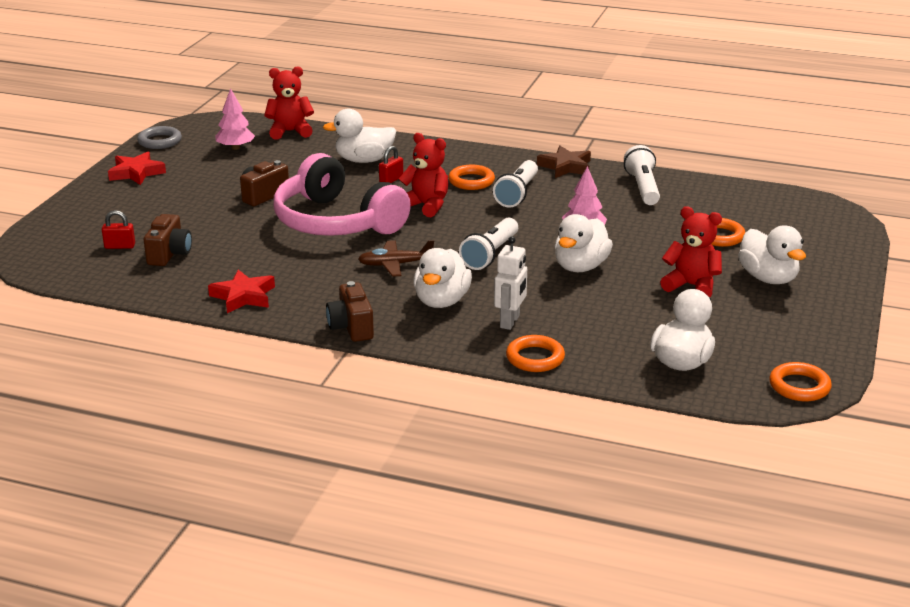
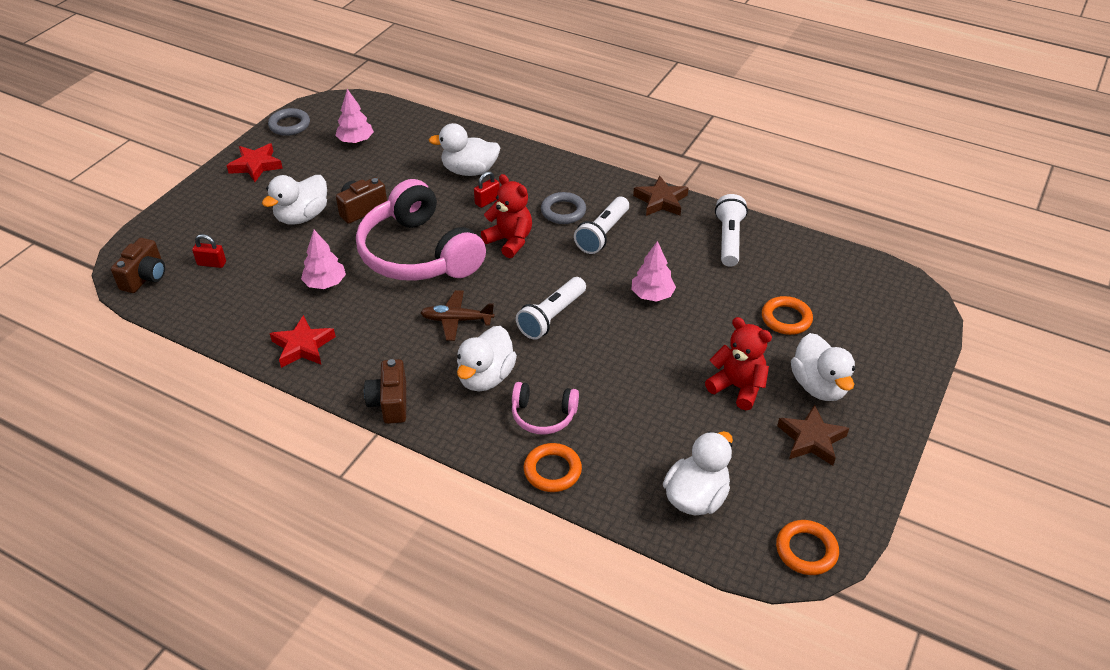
camera: 10 degrees right, 15 degrees up
(169, 254) = (253, 280): brown camera -> brown camera (145, 277)
(247, 250) = (325, 283): none -> pink tree
(290, 132) = (412, 124): red teddy bear -> none
(471, 181) = (563, 211): orange ring -> grey ring
(510, 322) = (543, 415): white robot -> pink headphones
(580, 267) = (634, 345): white duck -> white duck (302, 216)
(775, 314) = (811, 439): none -> brown star

